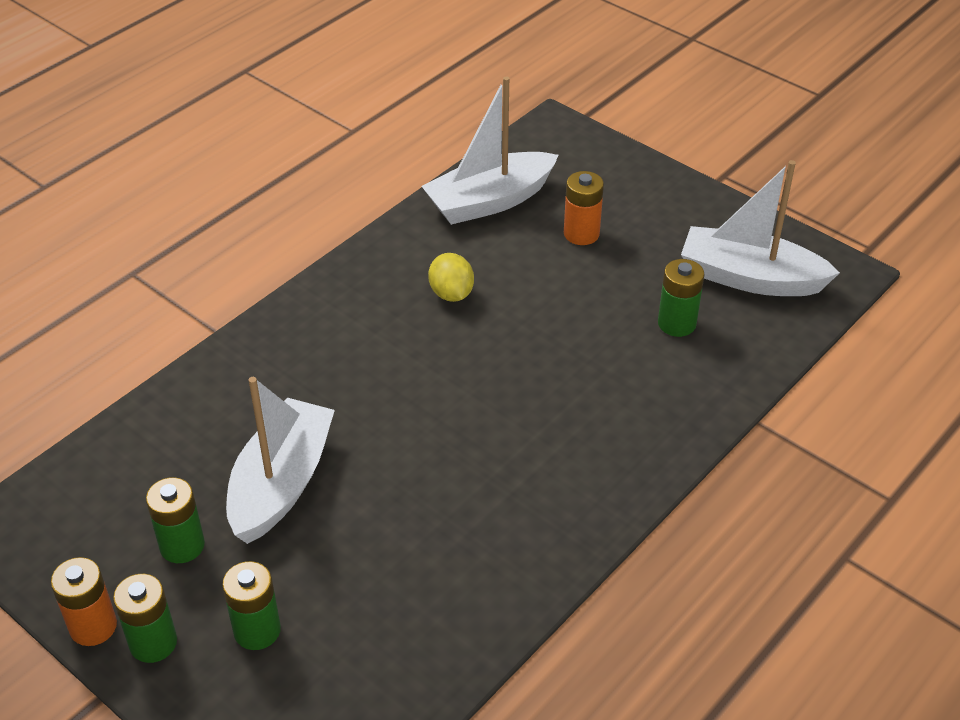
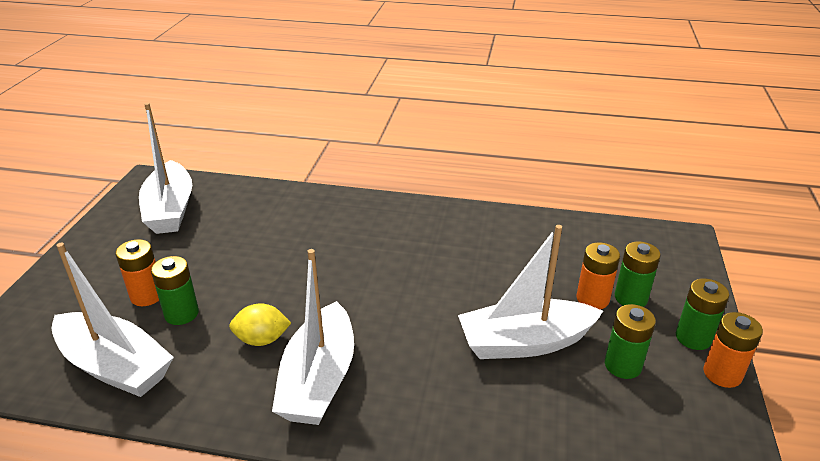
camera: 120 degrees left, 10 degrees down
(288, 589) = (592, 299): none -> orange battery
(367, 314) = (319, 379): none -> white boat
(451, 293) = (262, 339): yellow lemon -> yellow lemon turned 45 degrees clockwise
(676, 323) = (235, 225): green battery -> green battery (181, 314)

